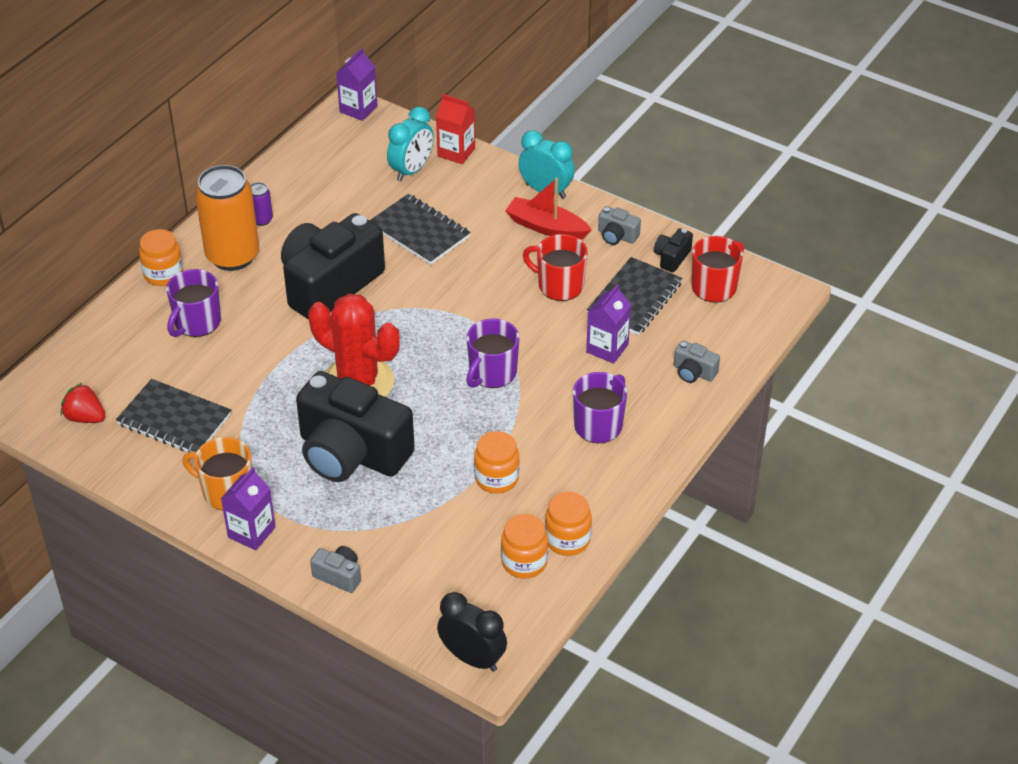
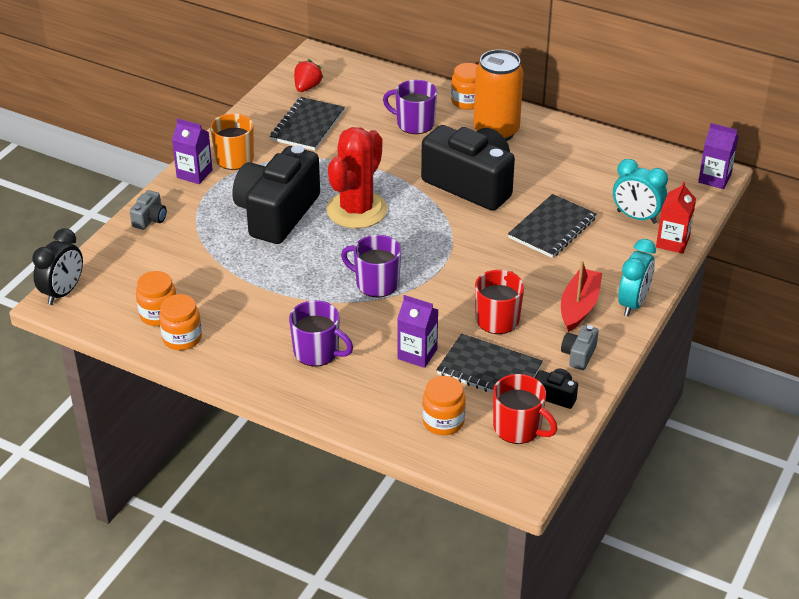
camera: 85 degrees right, 5 degrees down
(261, 219) = (545, 141): purple can -> none
(496, 478) = (251, 294): orange jar -> orange jar (443, 422)
(693, 372) = (392, 414): grey camera -> none

